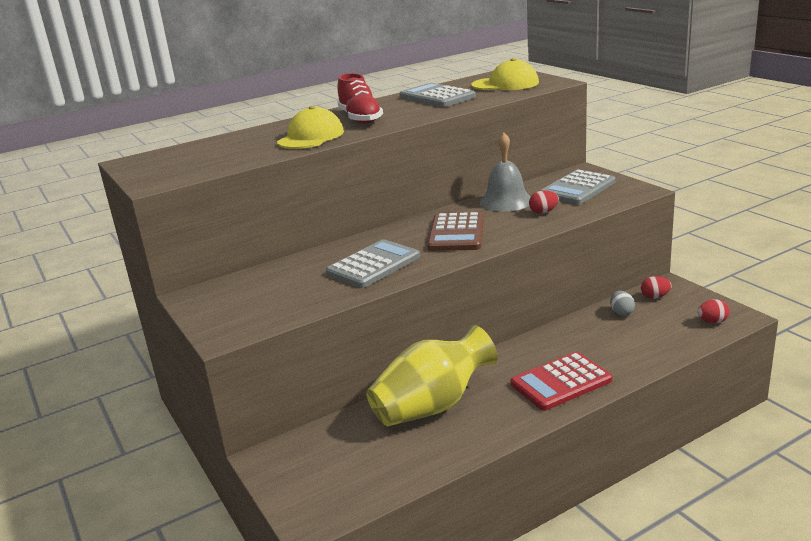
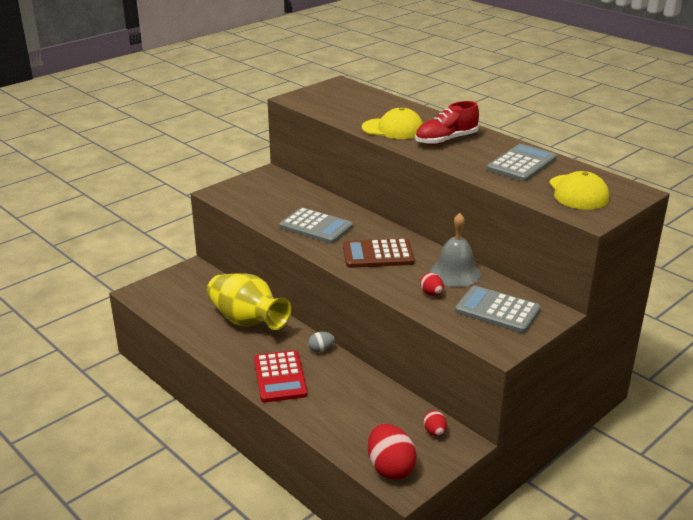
camera: 75 degrees right, 5 degrees up
(561, 382) = (280, 377): red calculator -> red calculator turned 150 degrees counterclockwise
(621, 313) = (398, 410): grey egg -> grey egg (321, 349)
(712, 321) = (390, 468): red egg -> red egg, size x1.92

